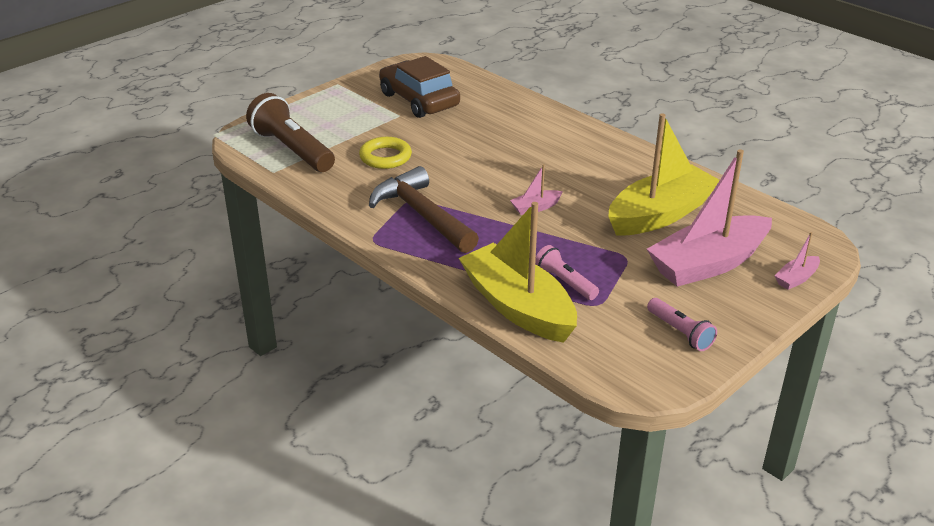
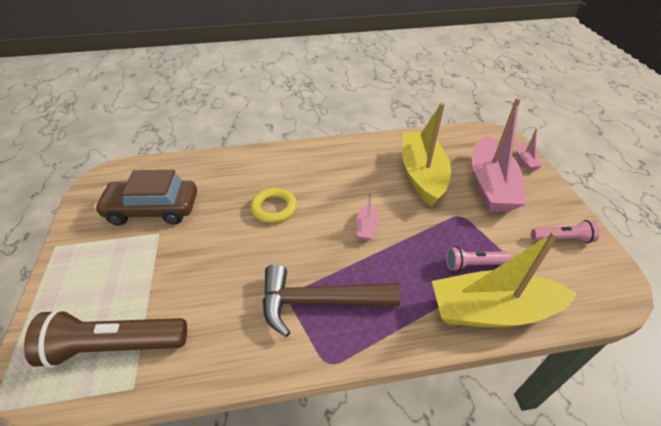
camera: 55 degrees left, 10 degrees up
(385, 157) = (209, 278): yellow ring -> yellow ring (274, 208)

